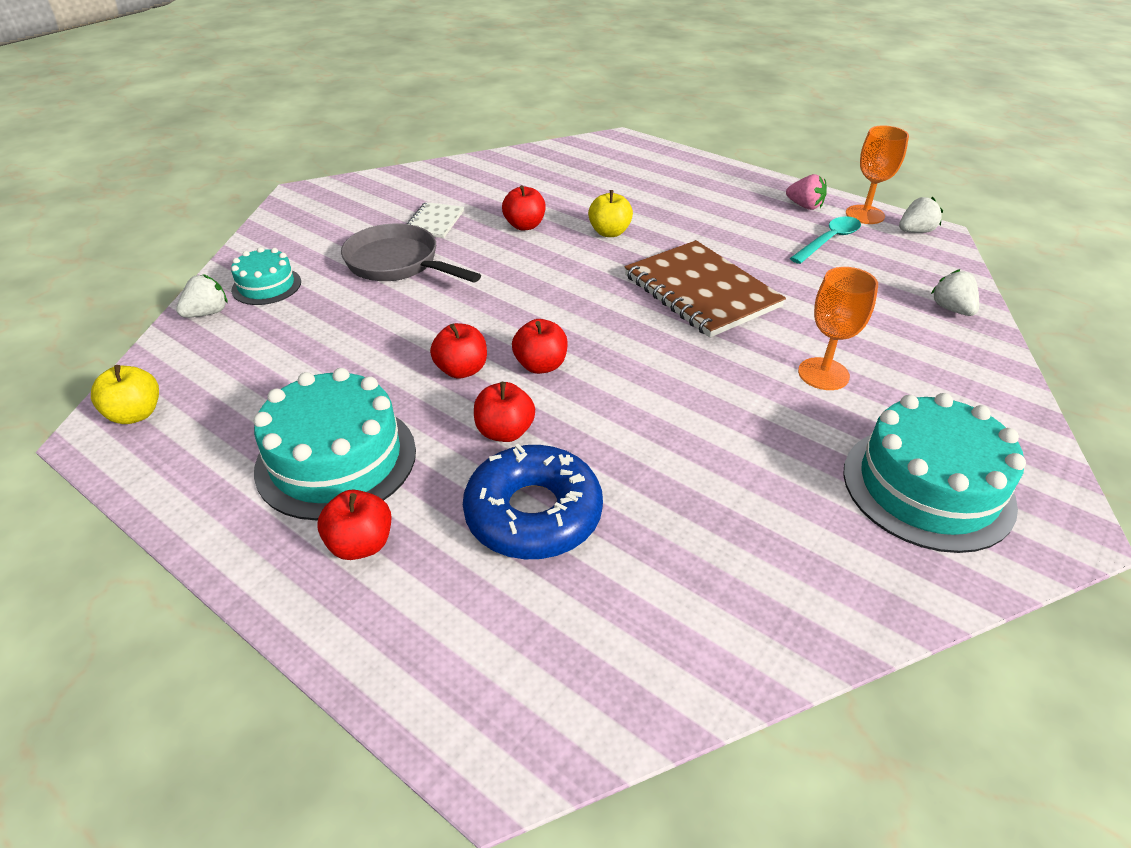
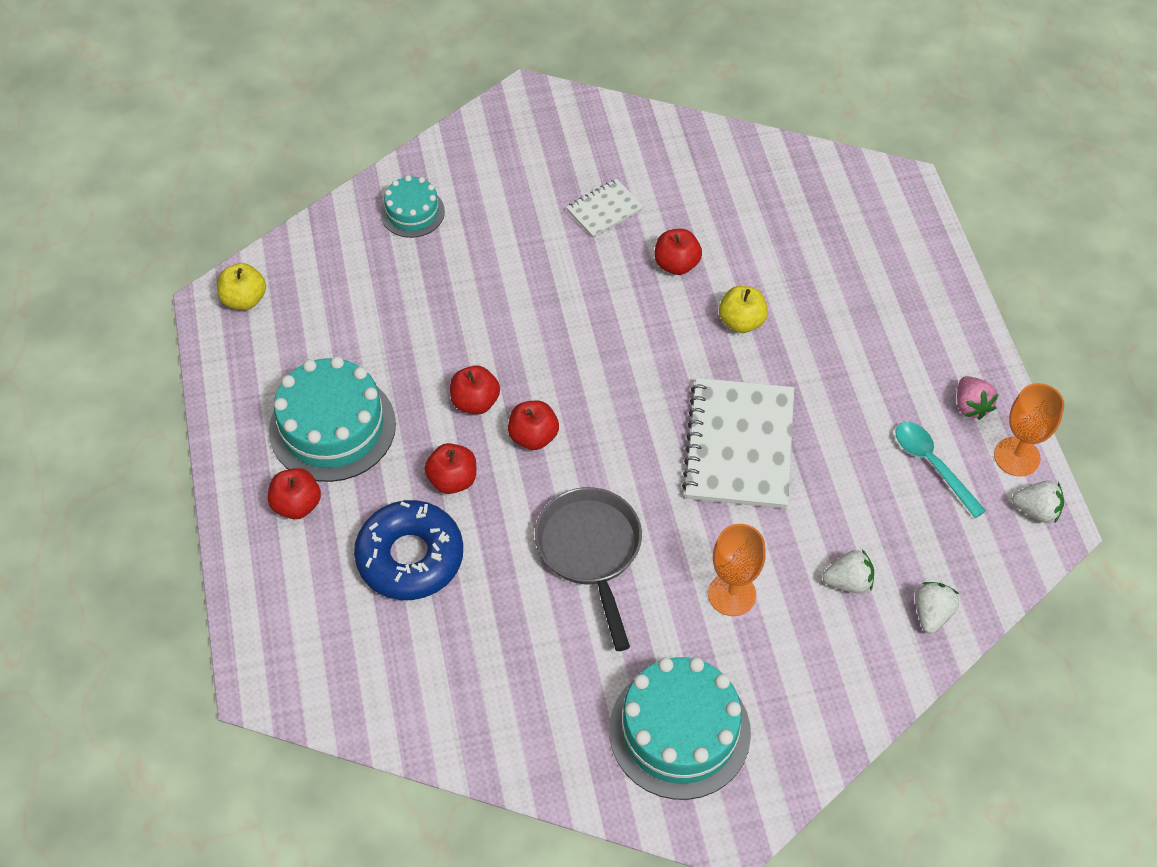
camera: 40 degrees right, 15 degrees up
(207, 313) = (351, 219): white strawberry -> white strawberry (848, 581)
(398, 264) = (529, 248): grey pan -> grey pan (590, 551)
(701, 291) = (739, 445): brown notebook -> white notebook
(829, 241) = (932, 465): turquoise spoon -> turquoise spoon turned 120 degrees counterclockwise

